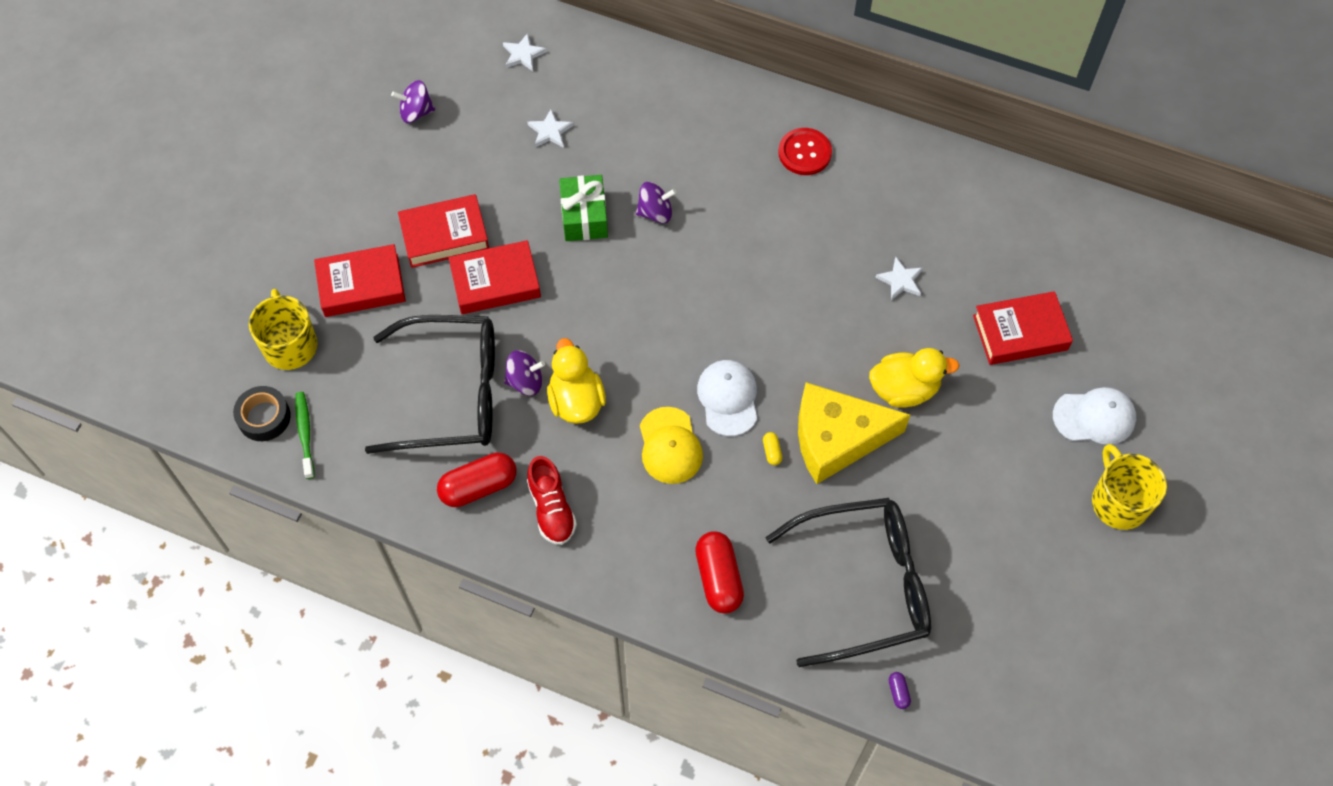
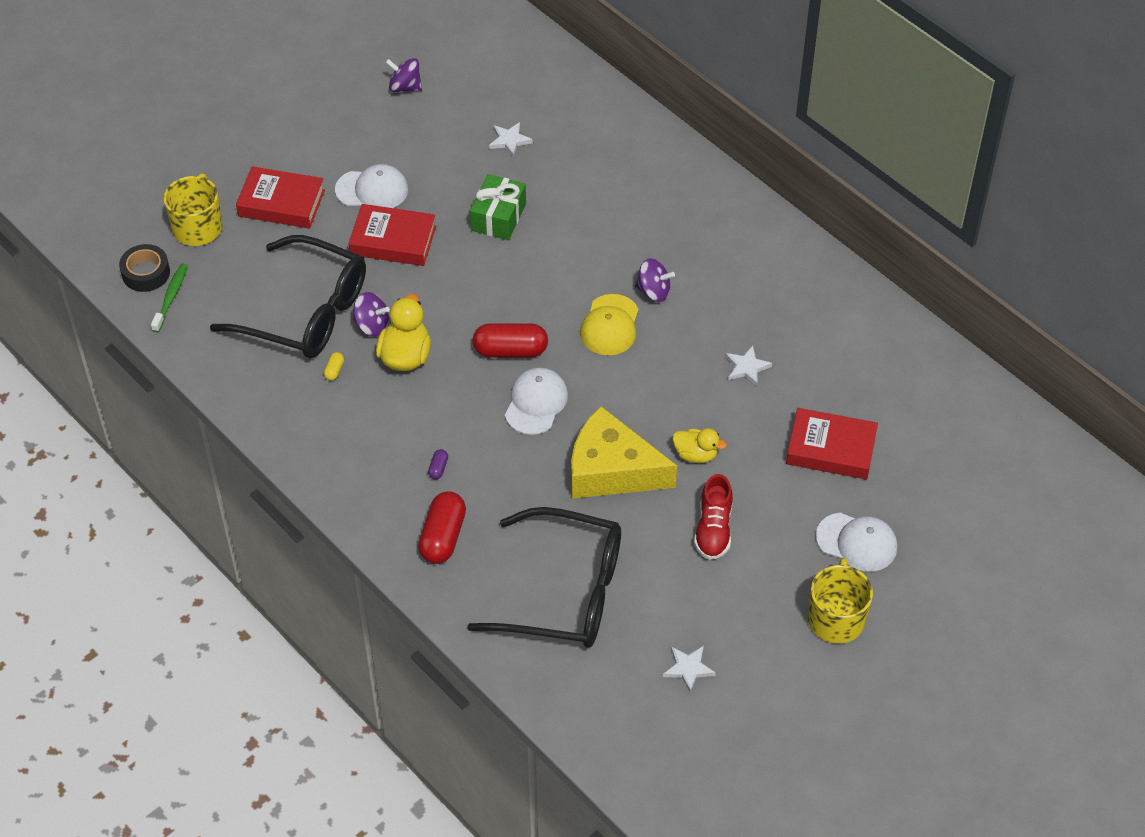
camera: 25 degrees right, 10 degrees down
(444, 235) = (372, 190): red book -> white cap
(478, 487) = (286, 390): red capsule -> red capsule (510, 350)
(523, 54) = (523, 73): white star -> white star (688, 668)
(551, 509) = (335, 430): red shoe -> red shoe (713, 529)
(655, 212) = (562, 236): purple spinning top -> purple spinning top (653, 291)
(670, 446) = (463, 420): yellow cap -> yellow cap (610, 325)
(772, 451) = (548, 458): yellow capsule -> yellow capsule (334, 370)
(804, 153) = (723, 235): red button -> none
(898, 692) = (543, 686): purple capsule -> purple capsule (438, 468)
(904, 389) = (696, 454): yellow duck -> yellow duck, size x0.65

